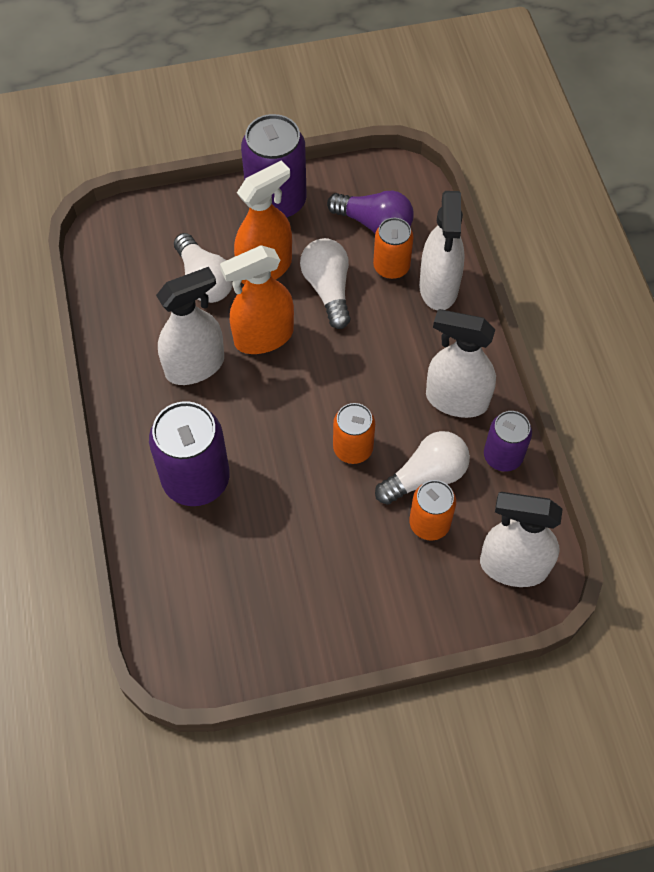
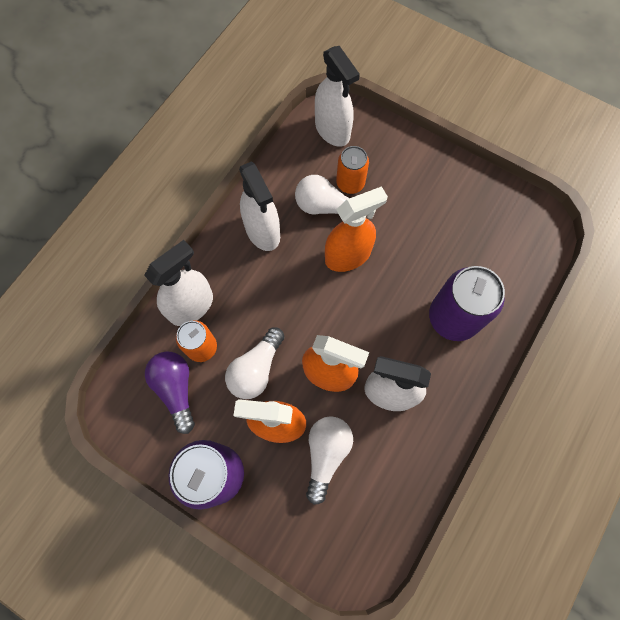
camera: 135 degrees left, 10 degrees up
(353, 448) = (348, 256): orange can -> orange spray bottle
(503, 456) = (275, 181): purple can -> none

